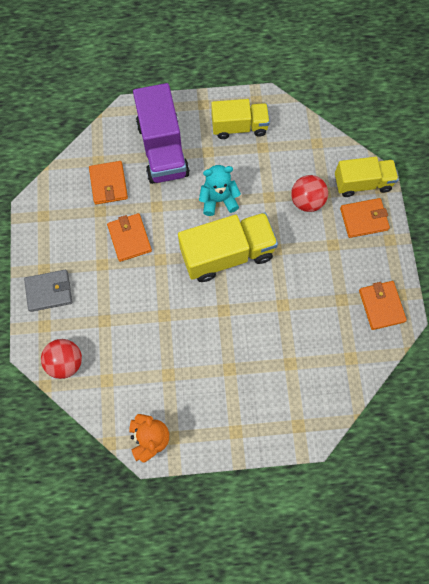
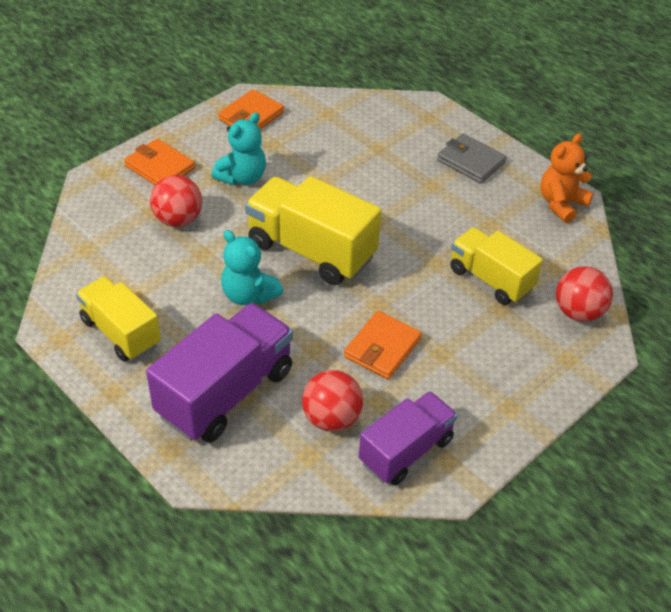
camera: 130 degrees left, 25 degrees down
(49, 291) = (527, 382): grey wallet -> grey wallet (470, 161)
(63, 202) = (406, 451): none -> purple truck
(108, 184) = (331, 418): orange wallet -> red ball
(320, 259) = (242, 177): none -> turquoise teddy bear
(362, 183) = (112, 187): yellow truck -> yellow truck (490, 279)

